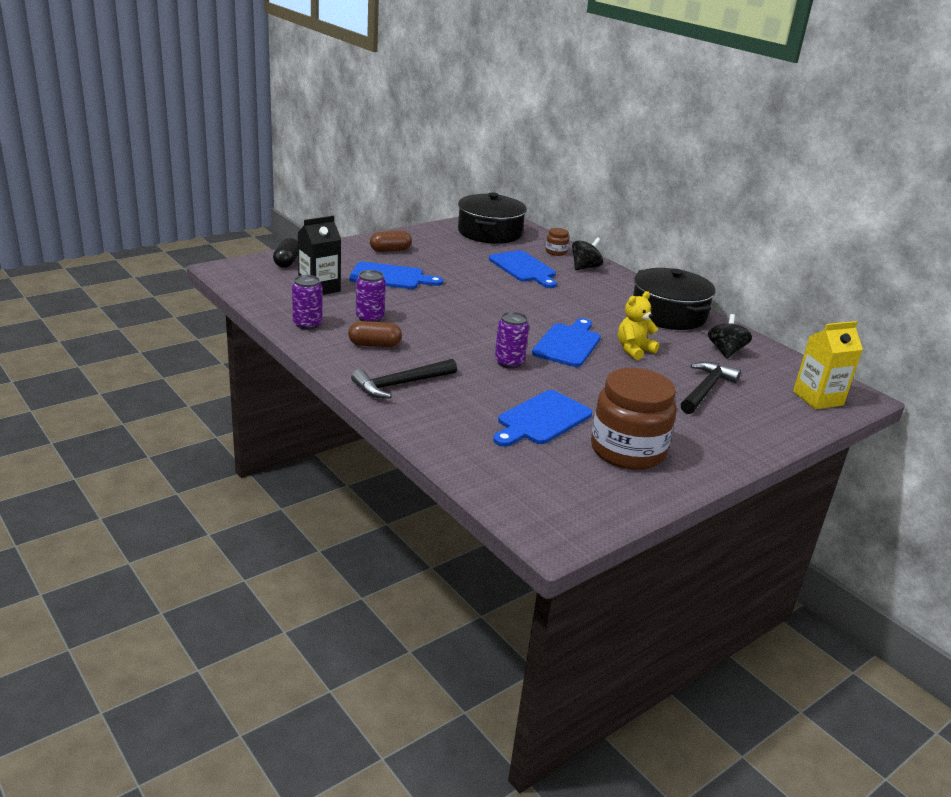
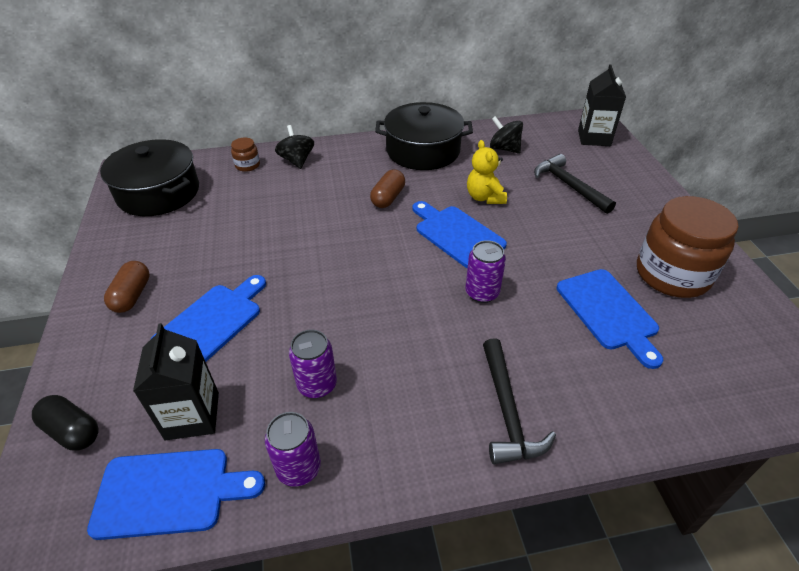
camera: 60 degrees left, 15 degrees up
(374, 345) = (394, 404): brown capsule -> brown capsule (388, 198)
(524, 268) = (269, 201): blue cutting board -> blue cutting board (169, 492)
(818, 398) = (594, 138): yellow carton -> black carton

